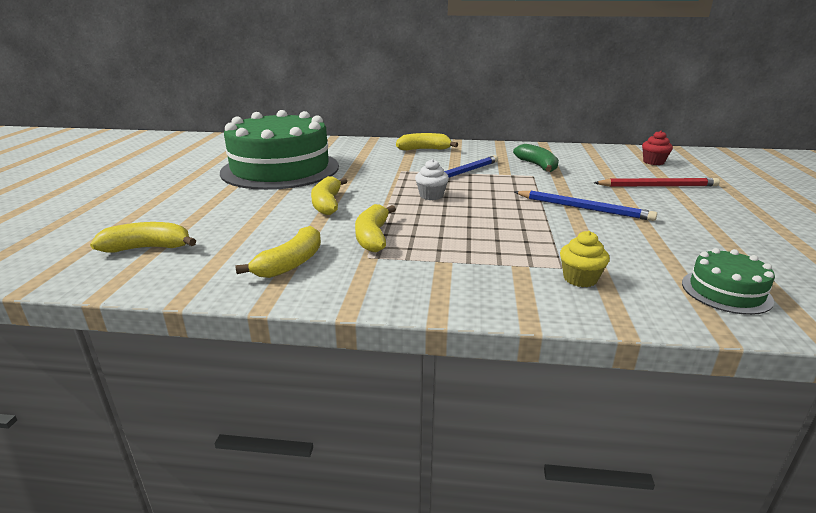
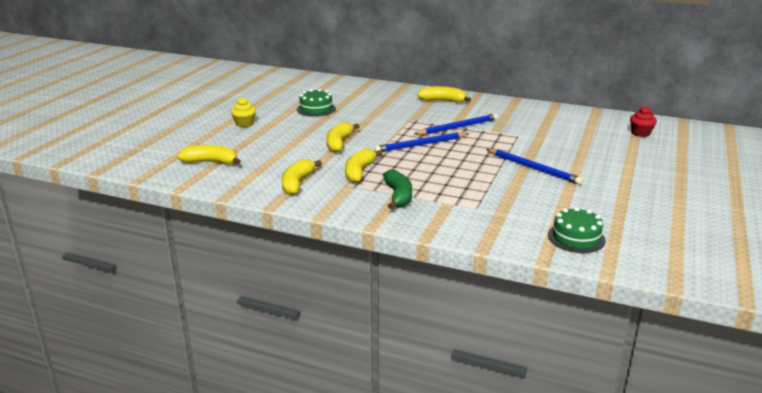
camera: 15 degrees right, 0 degrees up
(280, 169) = (316, 109): green cake -> green cake, size x0.42
(291, 263) = (297, 183): yellow banana -> yellow banana turned 150 degrees clockwise
(431, 196) = (420, 145): white cupcake -> blue pencil
(537, 166) = (530, 126): green banana -> green banana (398, 196)
(580, 279) = (482, 217): yellow cupcake -> yellow cupcake (244, 124)
(657, 186) = (617, 156): red pencil -> none

